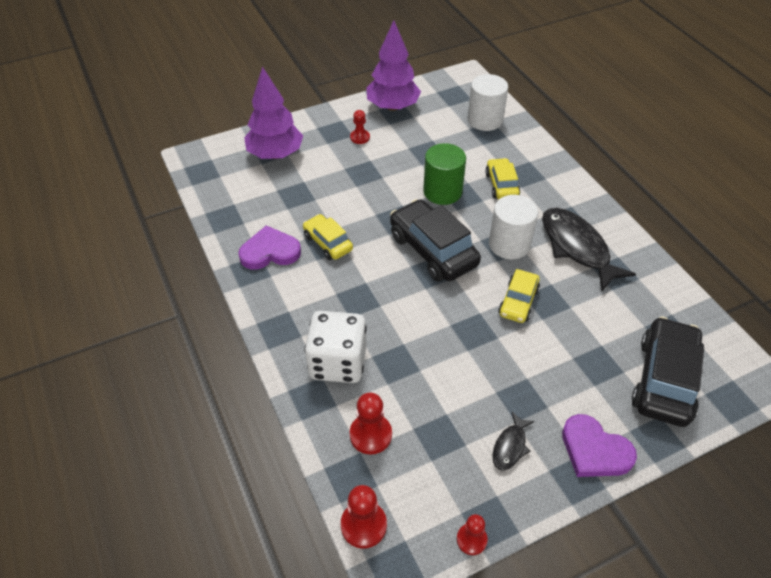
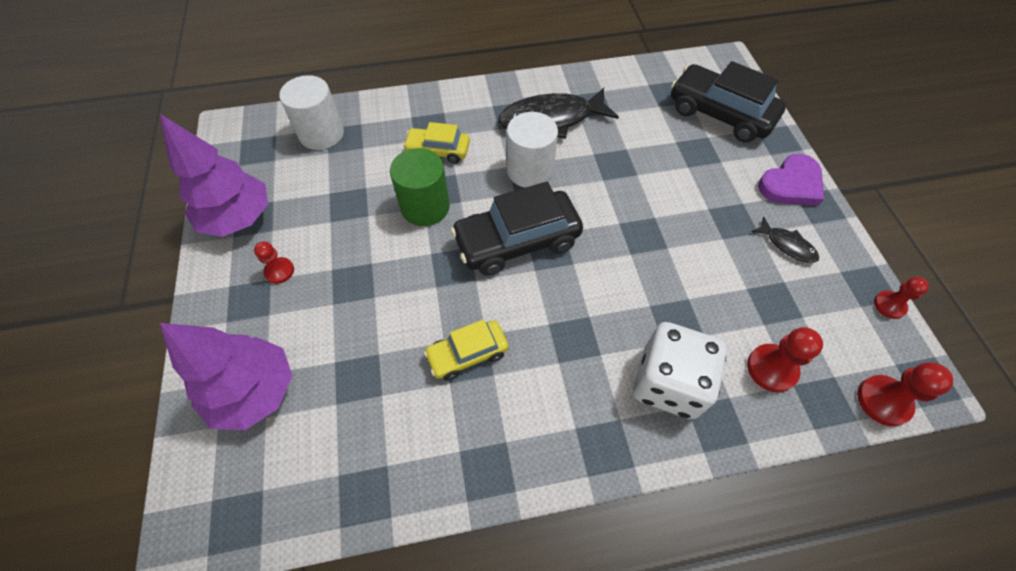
camera: 75 degrees left, 10 degrees up
(270, 251) = (459, 435): purple heart -> none
(518, 302) = (612, 187): yellow car -> none

